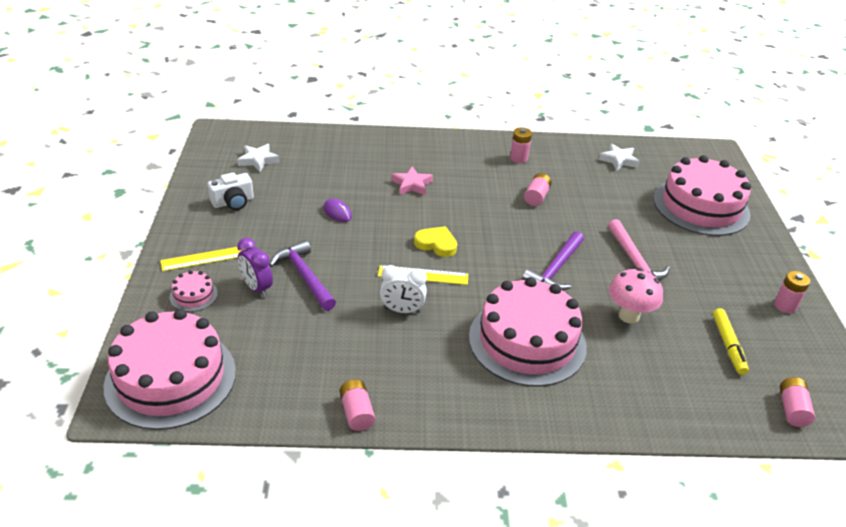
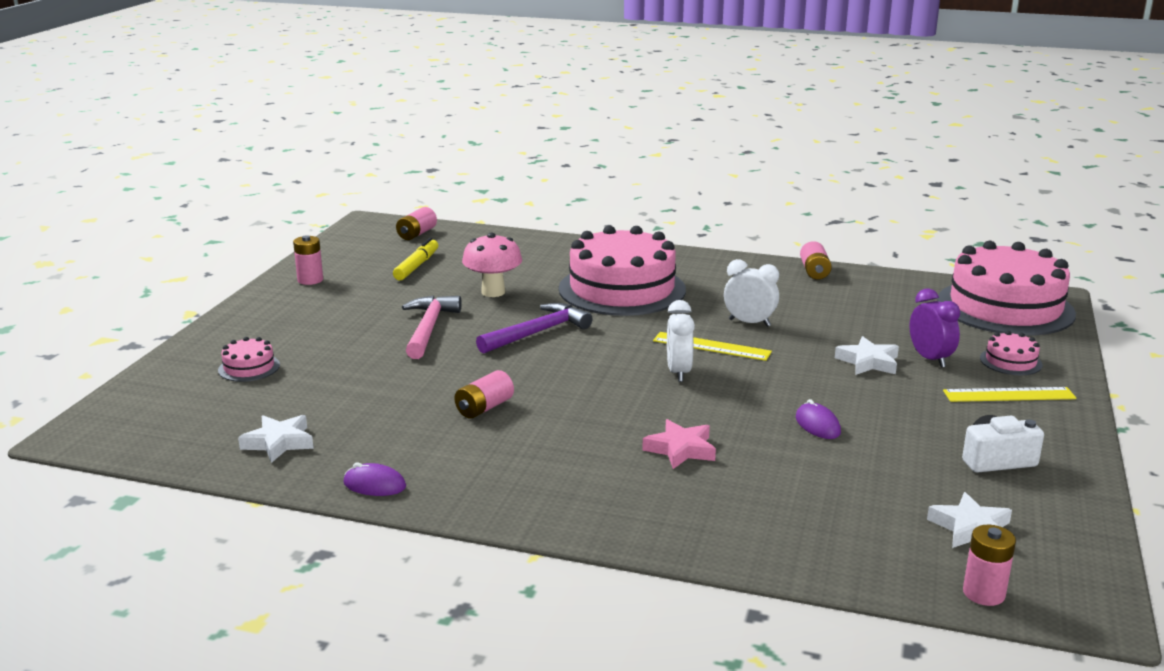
camera: 160 degrees left, 15 degrees down
(304, 277) = (868, 362): purple hammer -> white star
(436, 244) = (678, 372): yellow heart -> white clock
(518, 158) = (457, 469): pink battery -> pink battery (983, 593)
(549, 145) = (374, 485): none -> purple mouse
(701, 206) = (249, 367): pink cake -> pink cake, size x0.41

